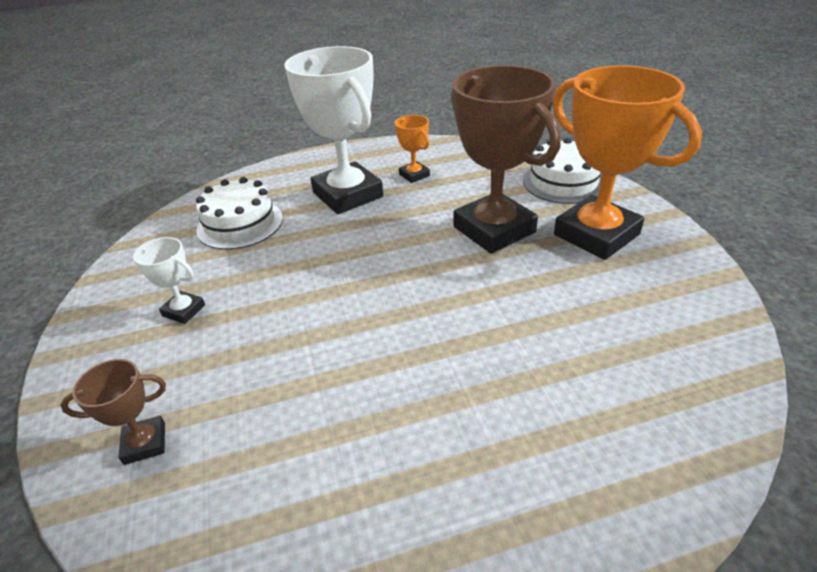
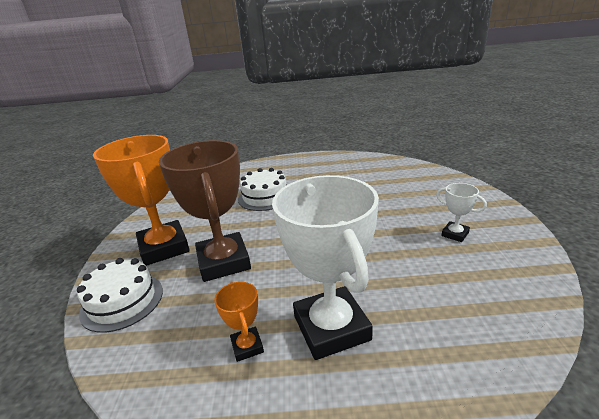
camera: 165 degrees left, 10 degrees down
(145, 443) = (437, 186): brown trophy -> none
(240, 224) = (447, 306): white cake -> white cake (265, 196)

